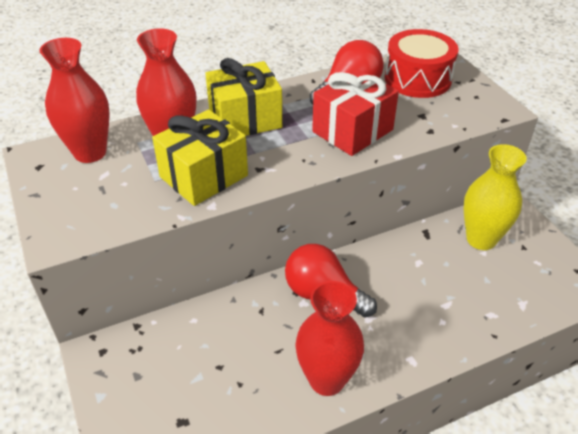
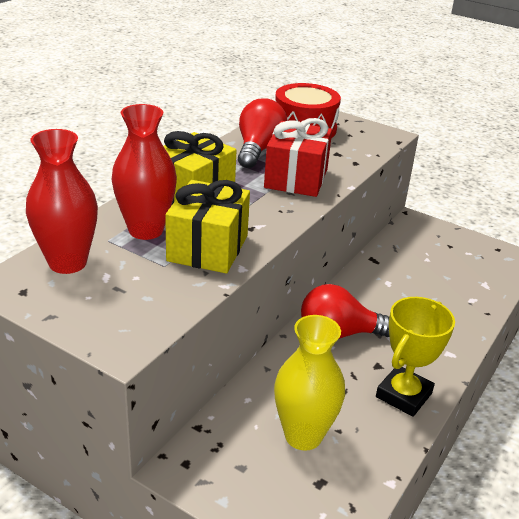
camera: 35 degrees left, 10 degrees down
(326, 380) = (403, 395): red vase -> yellow trophy
(481, 239) = (416, 250): yellow vase -> yellow vase (303, 435)

